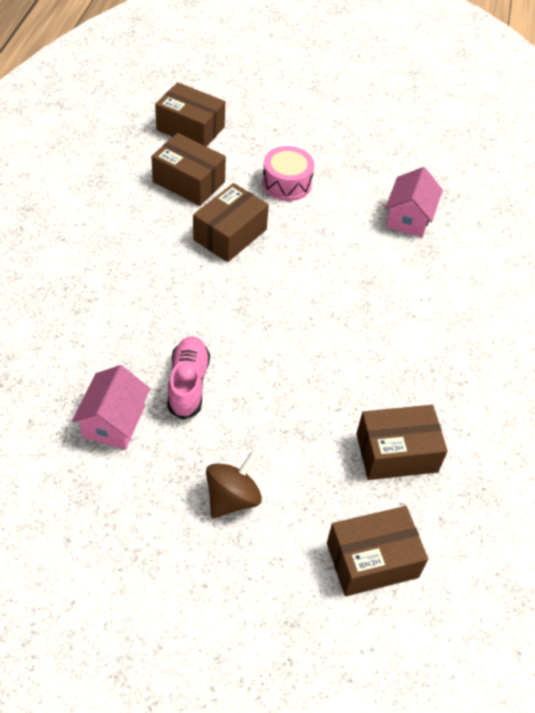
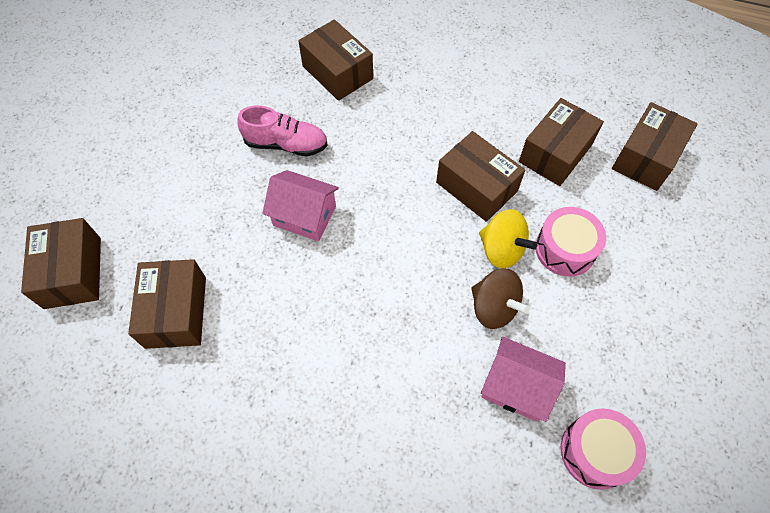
camera: 100 degrees right, 10 degrees up
(84, 346) = (337, 72): none -> brown box
(114, 421) = (255, 93): pink house -> pink house (304, 216)
(232, 498) = (163, 171): brown spinning top -> brown spinning top (494, 308)
(293, 221) = (501, 250): none -> yellow spinning top
(444, 181) = (595, 452): none -> pink drum

